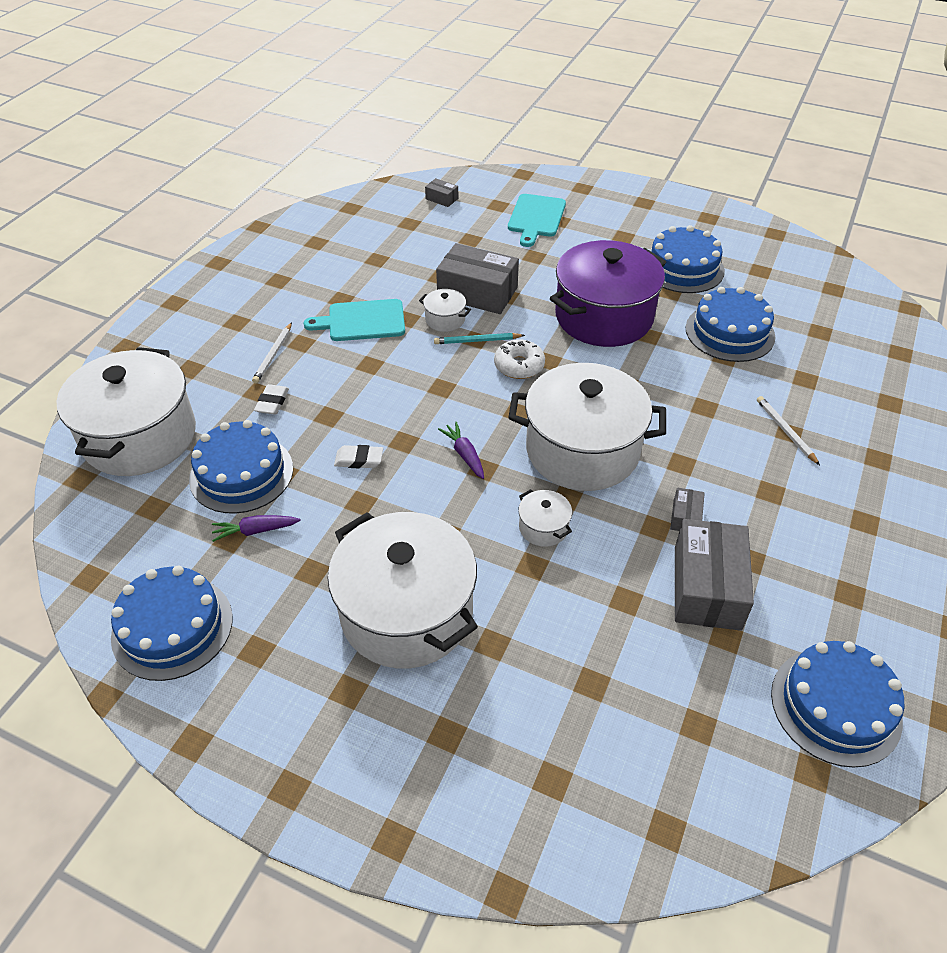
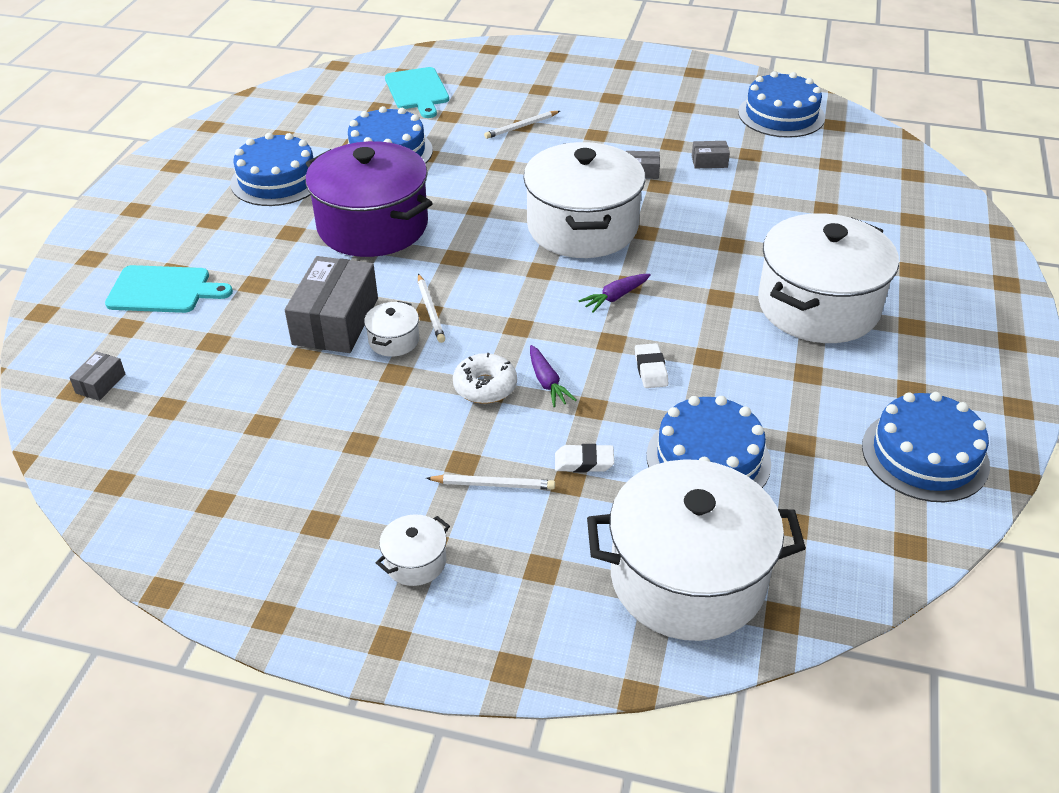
camera: 100 degrees left, 5 degrees down
(255, 531) = (781, 426): purple carrot -> purple carrot (547, 382)
(362, 321) = (407, 412): turquoise cutting board -> turquoise cutting board (417, 91)
(477, 341) = (430, 310): turquoise pencil -> white pencil
(519, 366) = (468, 276): white donut -> white donut (485, 386)
(543, 527) = (687, 241): white pot -> white pot (415, 562)
(706, 587) = (709, 162): grey box -> grey box, size x0.45

